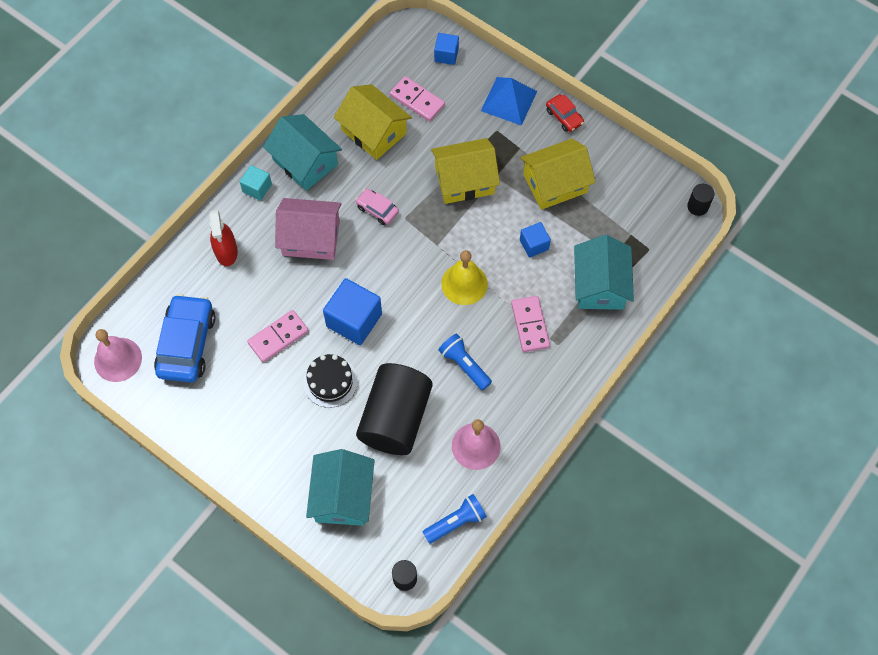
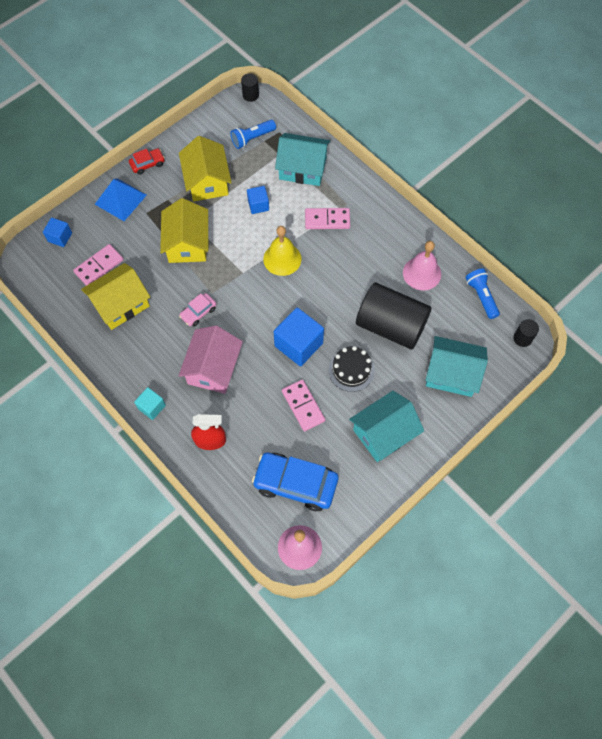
camera: 80 degrees left, 0 degrees up
(305, 162) = (135, 363): turquoise house -> turquoise house (384, 433)
(464, 365) = (353, 270): blue flashlight -> blue flashlight (252, 138)

